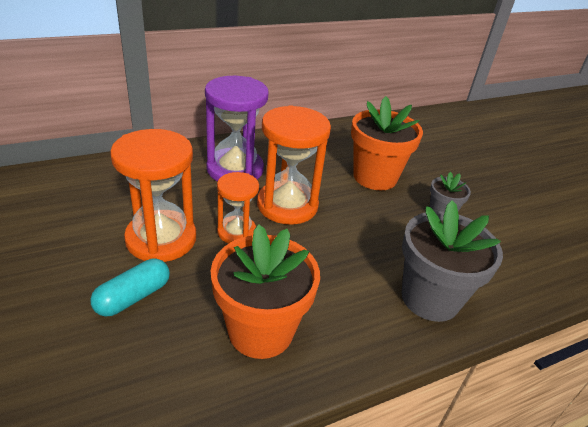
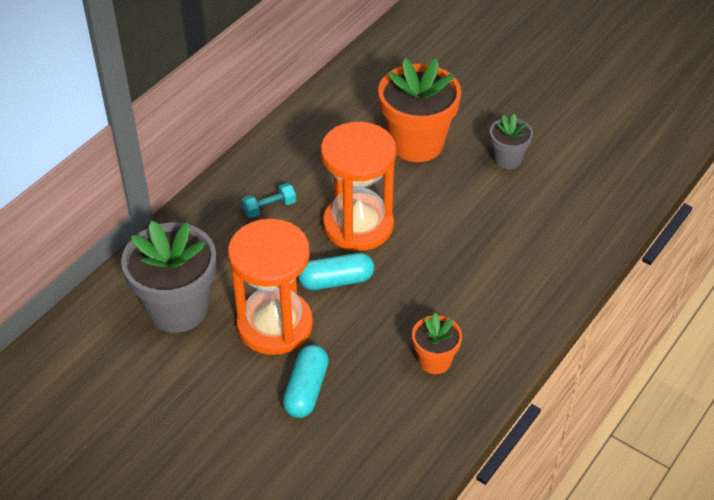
camera: 25 degrees left, 10 degrees up
(235, 169) = (269, 207): purple hourglass -> turquoise dumbbell
(236, 232) = (336, 281): orange hourglass -> turquoise capsule
(261, 331) = (434, 361): orange flower pot -> orange flower pot, size x0.52
(430, 298) = (548, 258): grey flower pot -> grey flower pot (178, 309)

